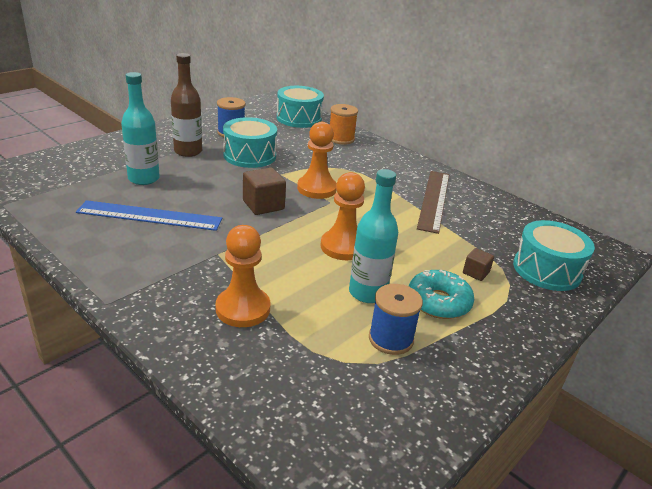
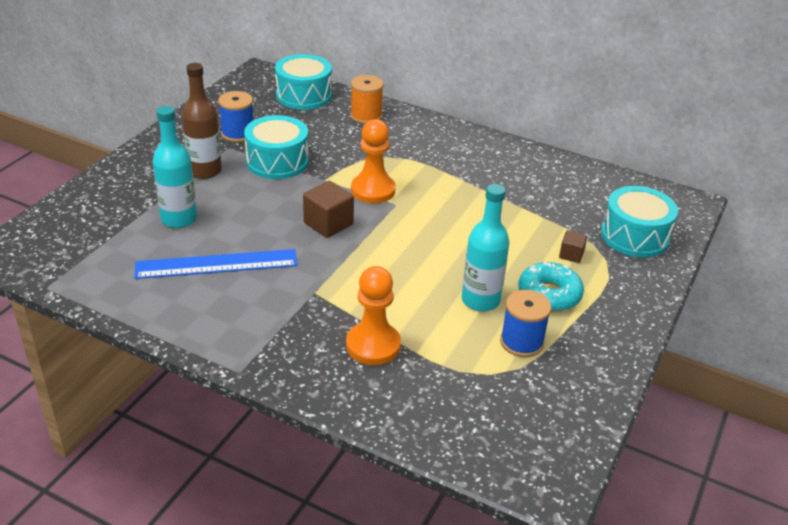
camera: 15 degrees left, 5 degrees up
(343, 247) = (434, 255): orange pawn -> none
(434, 200) = (499, 178): brown ruler -> none

